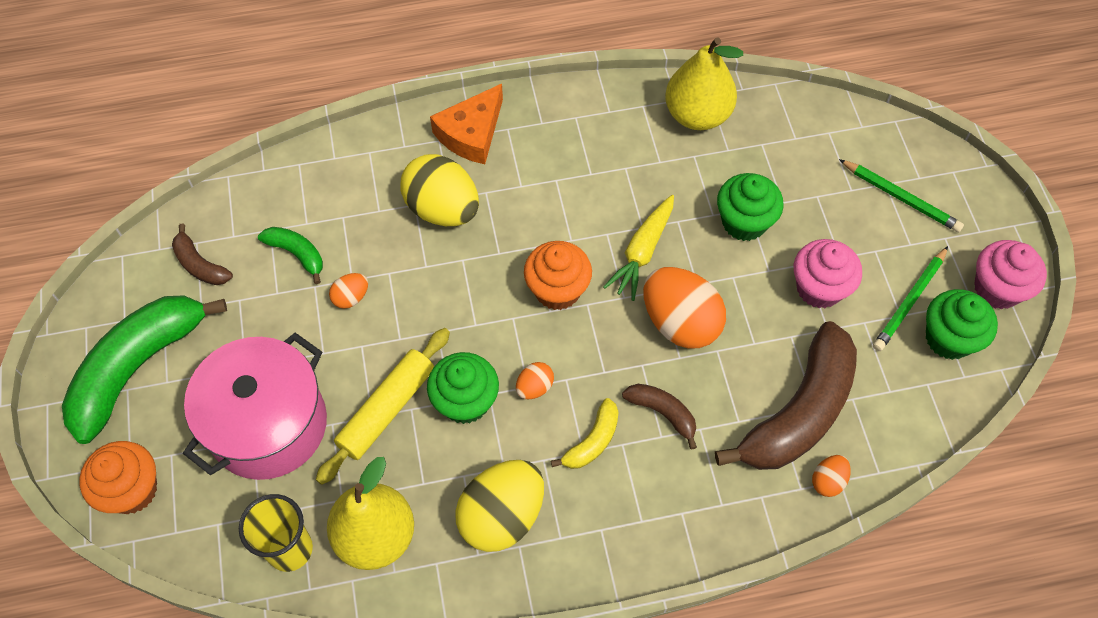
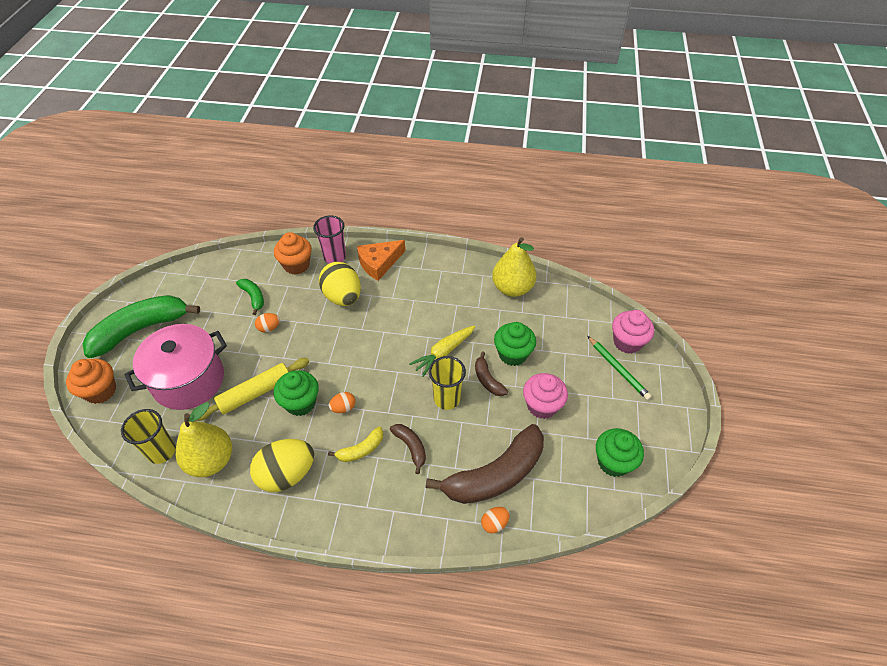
camera: 20 degrees right, 10 degrees down
(200, 265) = (201, 288): brown banana -> brown banana (487, 380)
(394, 144) = (335, 257): none -> pink cup
(557, 290) = (384, 358): orange cupcake -> orange cupcake (296, 265)
(680, 322) = (447, 399): orange egg -> yellow cup
(909, 301) = (597, 431): green pencil -> none
(997, 289) = (659, 442): pink cupcake -> pink cupcake (627, 342)

